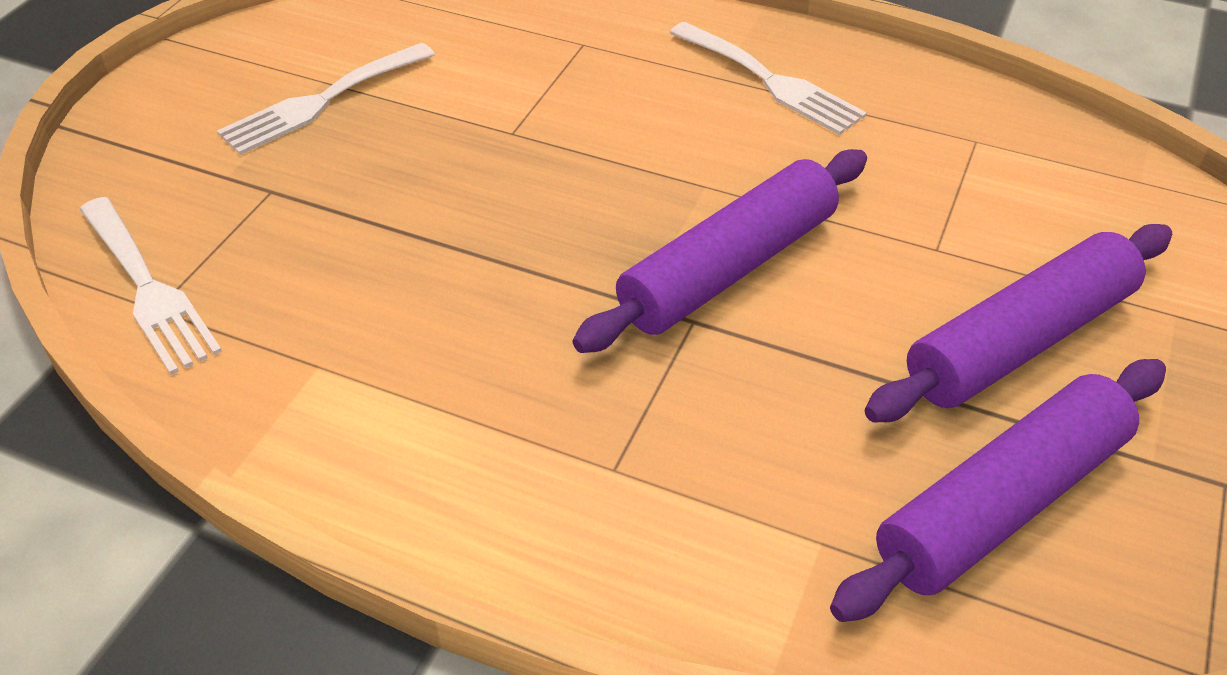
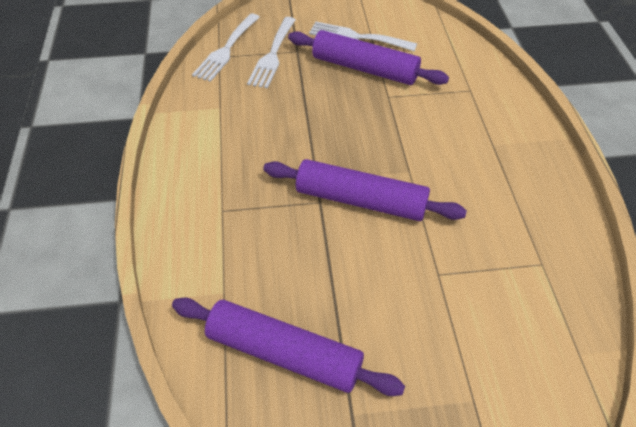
camera: 60 degrees right, 5 degrees up
(770, 81) = (508, 164): white fork -> white fork (272, 55)
(1019, 341) = (397, 330): purple rolling pin -> purple rolling pin (364, 68)

